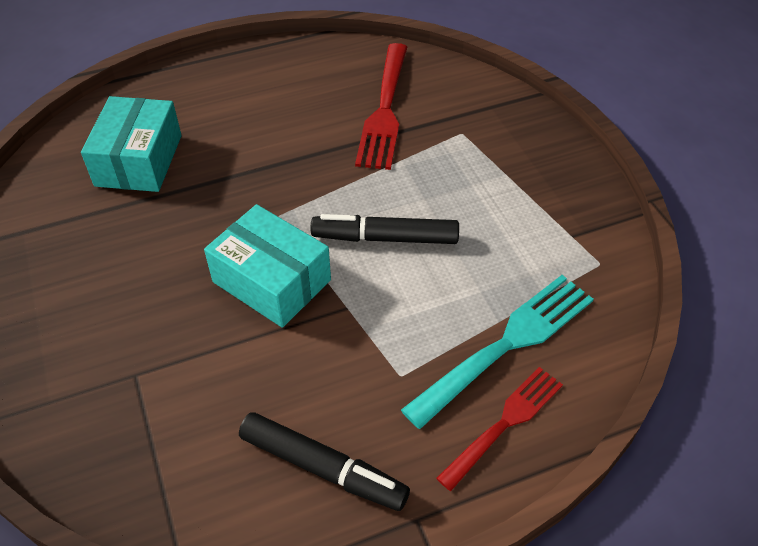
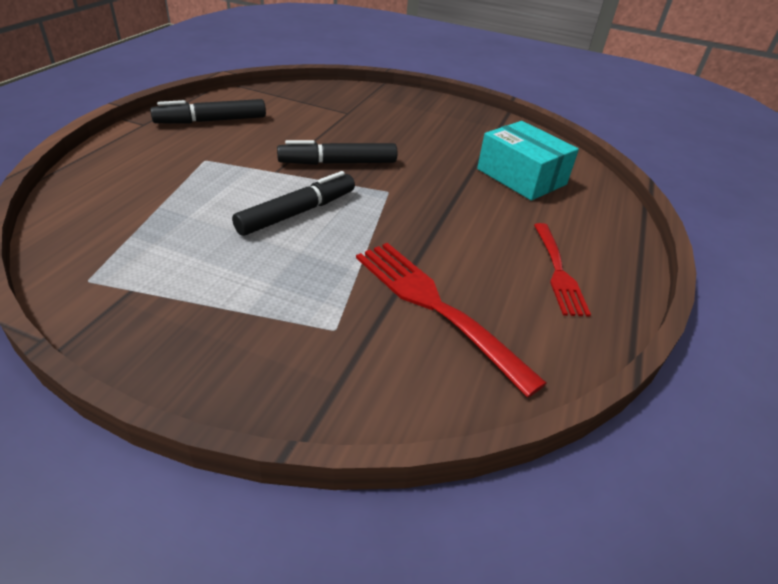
camera: 130 degrees right, 10 degrees down
(271, 281) = (338, 163): turquoise box -> black marker
(504, 424) = (116, 165): red fork -> red fork (557, 271)
(505, 346) = (142, 196): turquoise fork -> none

